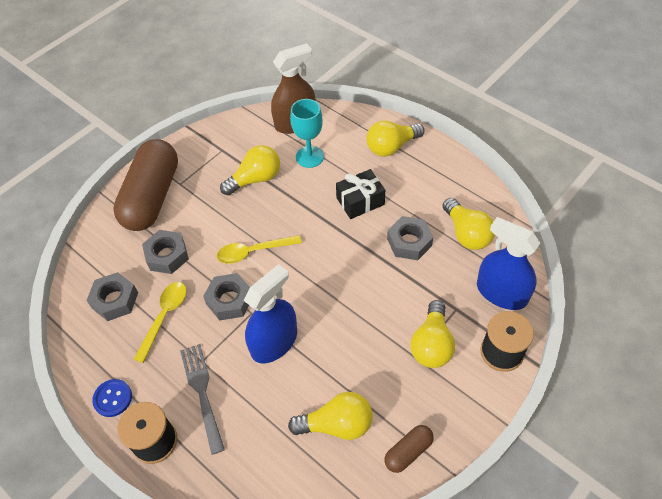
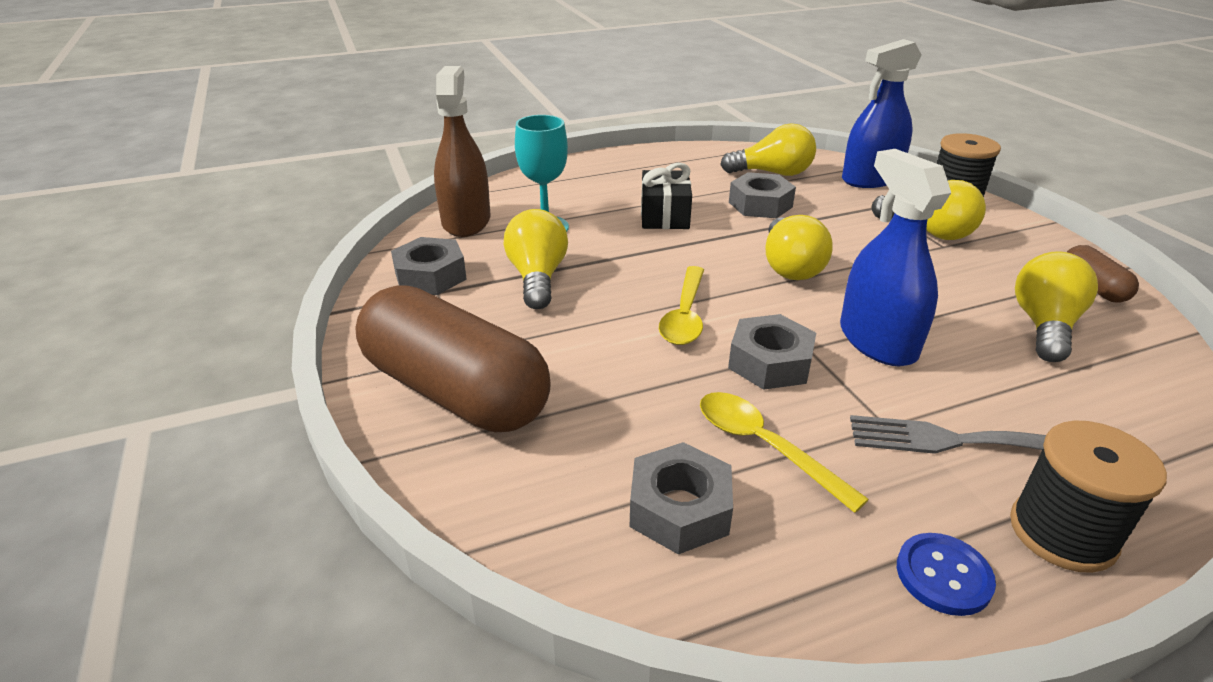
camera: 65 degrees left, 20 degrees down
(167, 256) = (618, 407): grey nut -> grey nut (430, 276)
(391, 147) = (594, 176): yellow light bulb -> yellow light bulb (790, 267)

